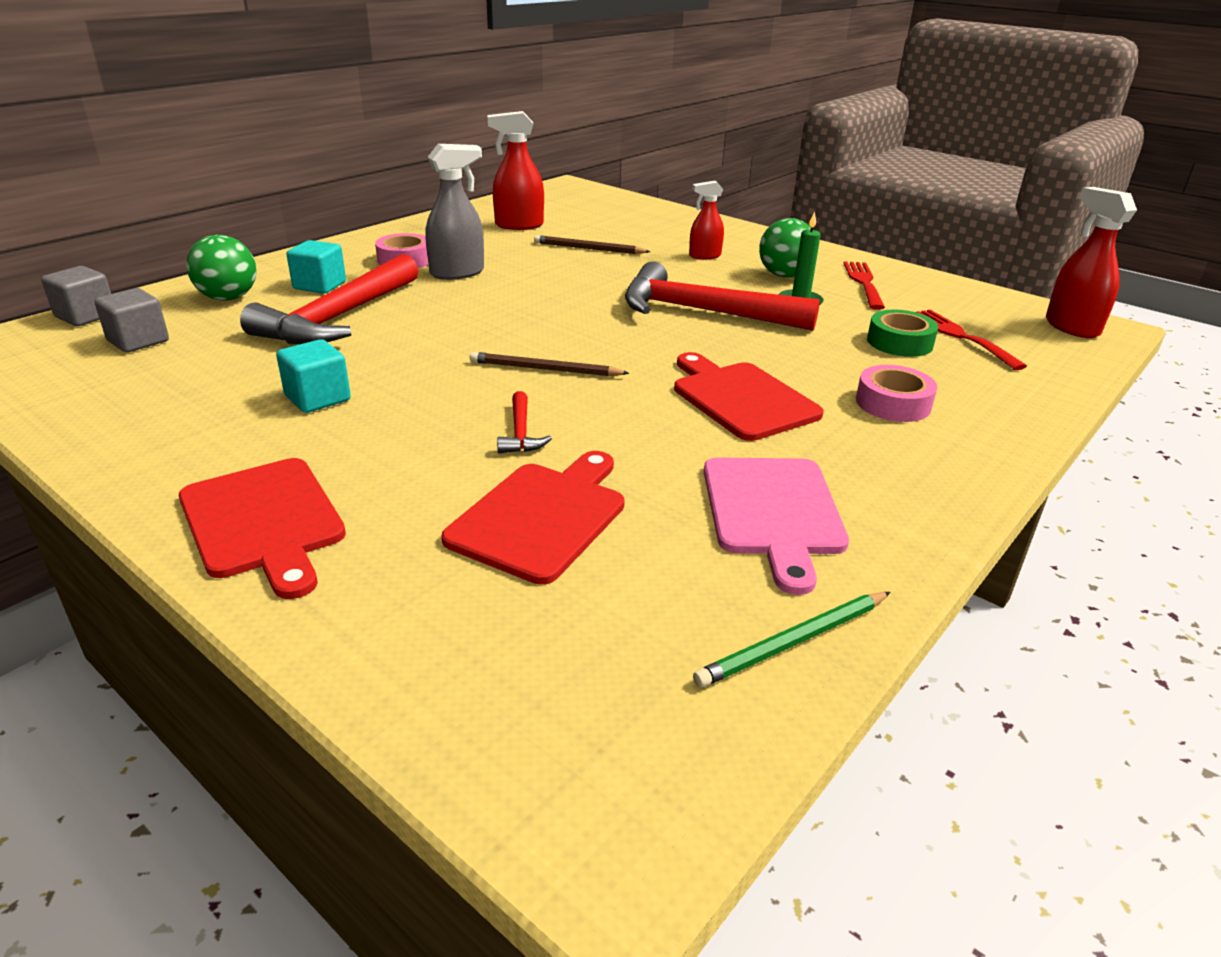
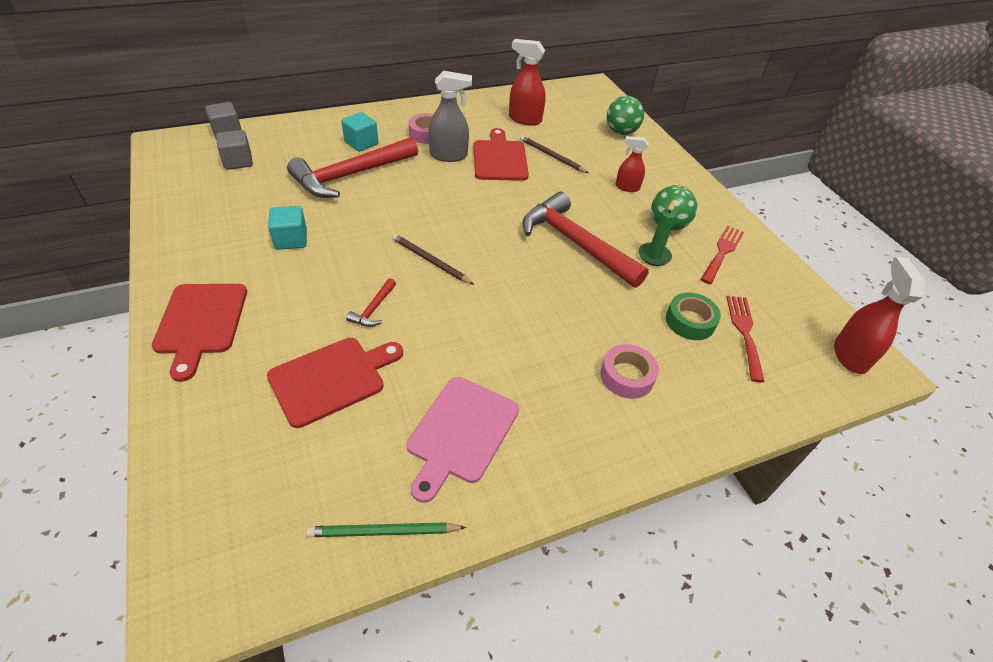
camera: 25 degrees right, 15 degrees up
(228, 298) = (306, 139): green ball -> green ball (621, 132)
(741, 398) = (528, 331): red cutting board -> red cutting board (500, 158)

